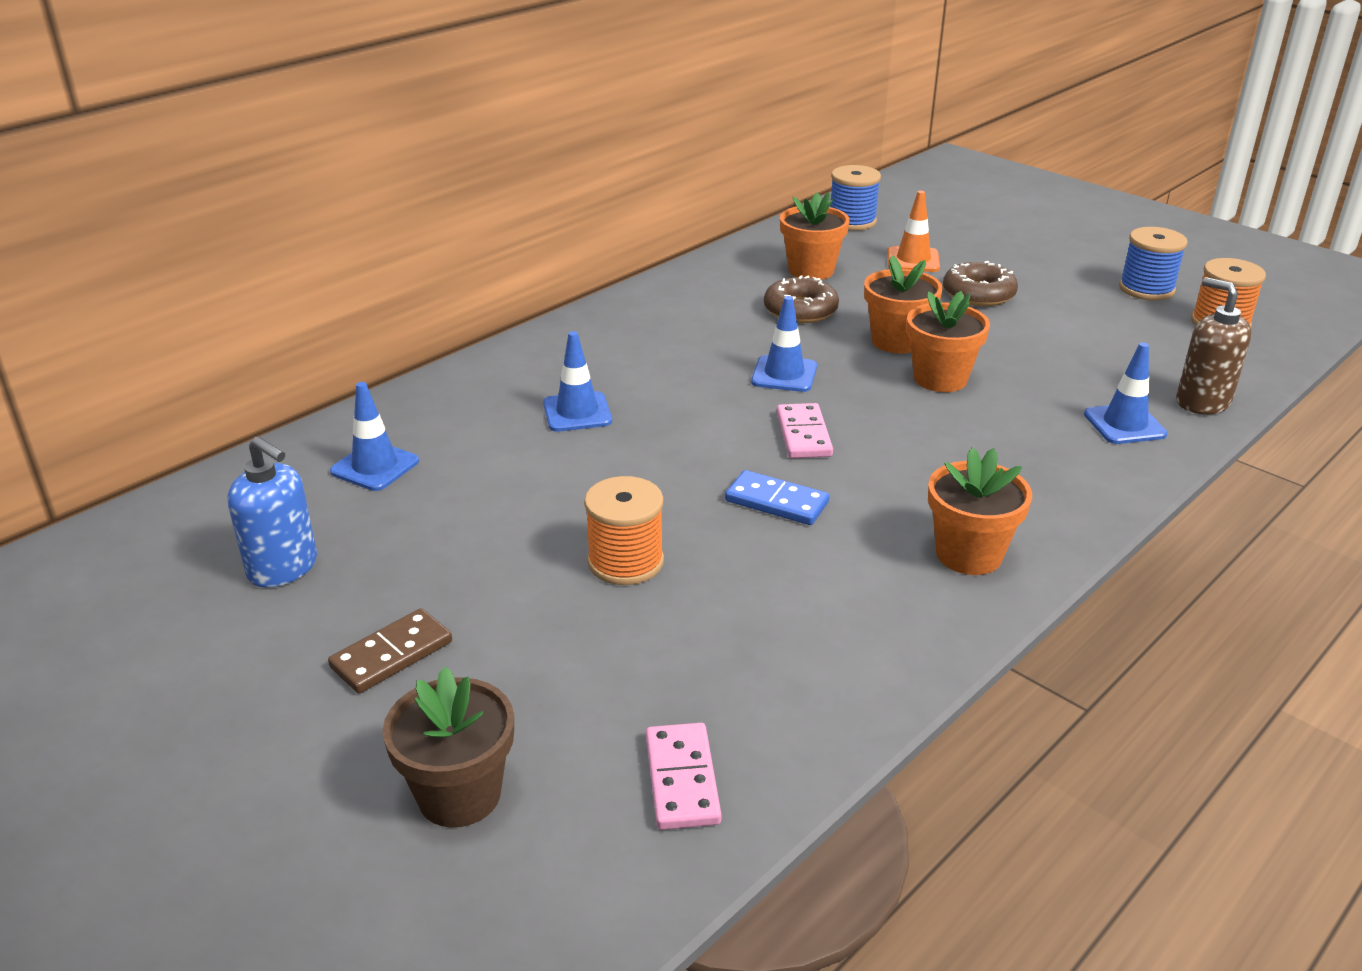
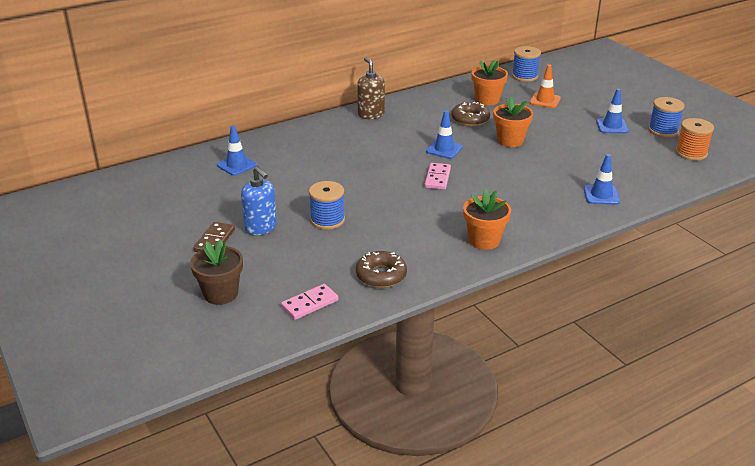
camera: 15 degrees right, 0 degrees up
(283, 568) = (183, 201): blue soap dispenser -> blue soap dispenser (261, 228)
(391, 654) = (214, 240): brown domino -> brown domino turned 45 degrees counterclockwise
(577, 412) = (336, 154): blue traffic cone -> blue traffic cone (612, 126)
(625, 562) = (327, 220): orange spool -> blue spool
(681, 779) = (310, 304): pink domino -> pink domino turned 45 degrees clockwise
(776, 502) = (408, 205): blue domino -> none
(940, 379) = (521, 161): orange flower pot -> none
(978, 294) = (568, 122): brown donut -> brown donut (381, 275)
(1202, 402) = (650, 190): brown soap dispenser -> brown soap dispenser (371, 114)

